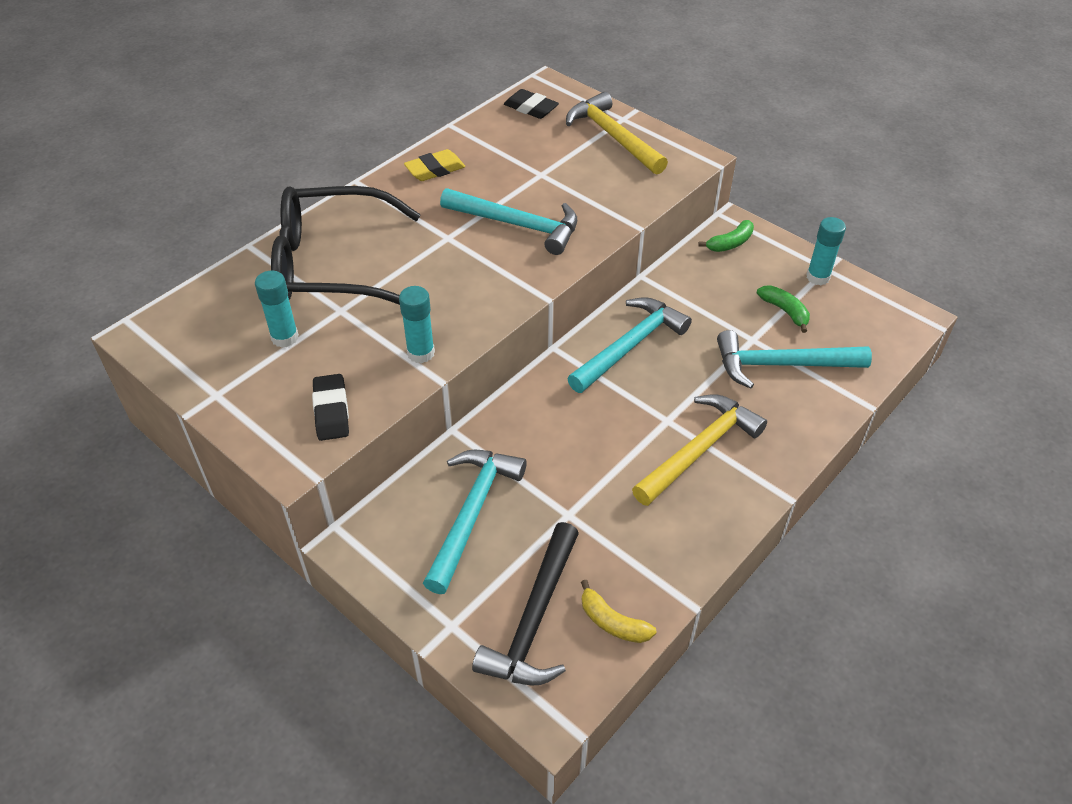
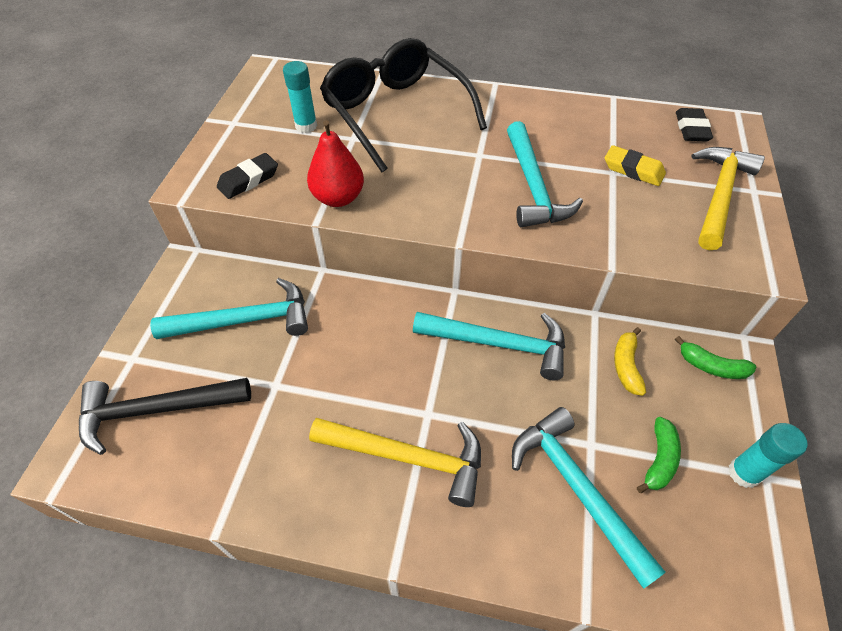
camera: 60 degrees right, 5 degrees up
(421, 353) = (338, 198): turquoise glue stick -> red pear
(435, 170) = (550, 113): yellow eraser -> yellow eraser (633, 170)
(612, 622) = (173, 470): yellow banana -> yellow banana (626, 365)

